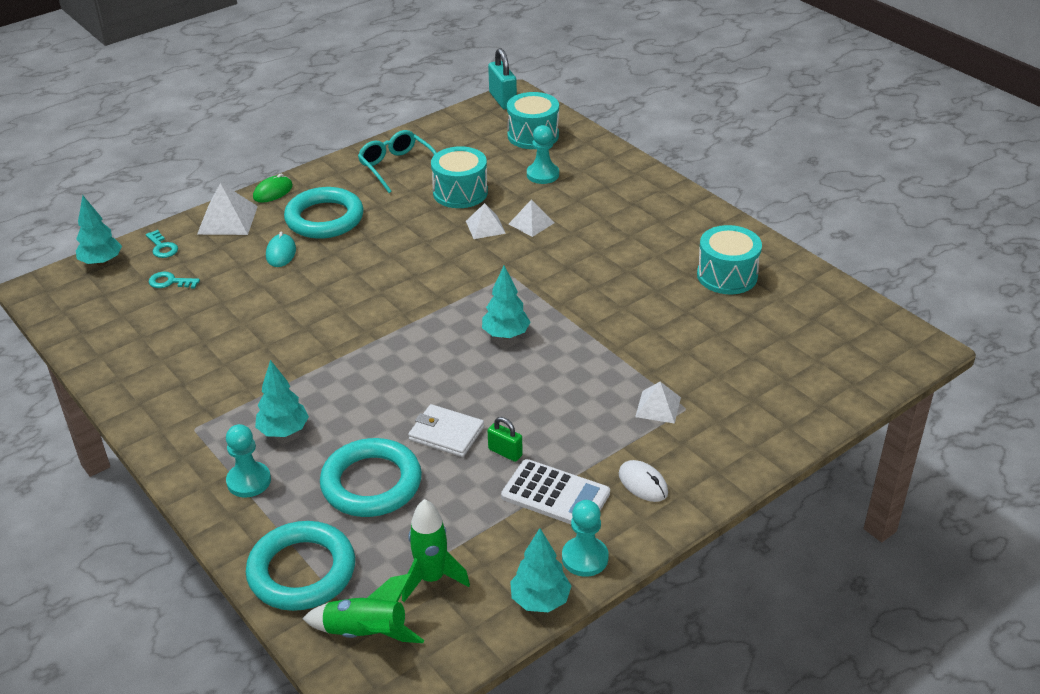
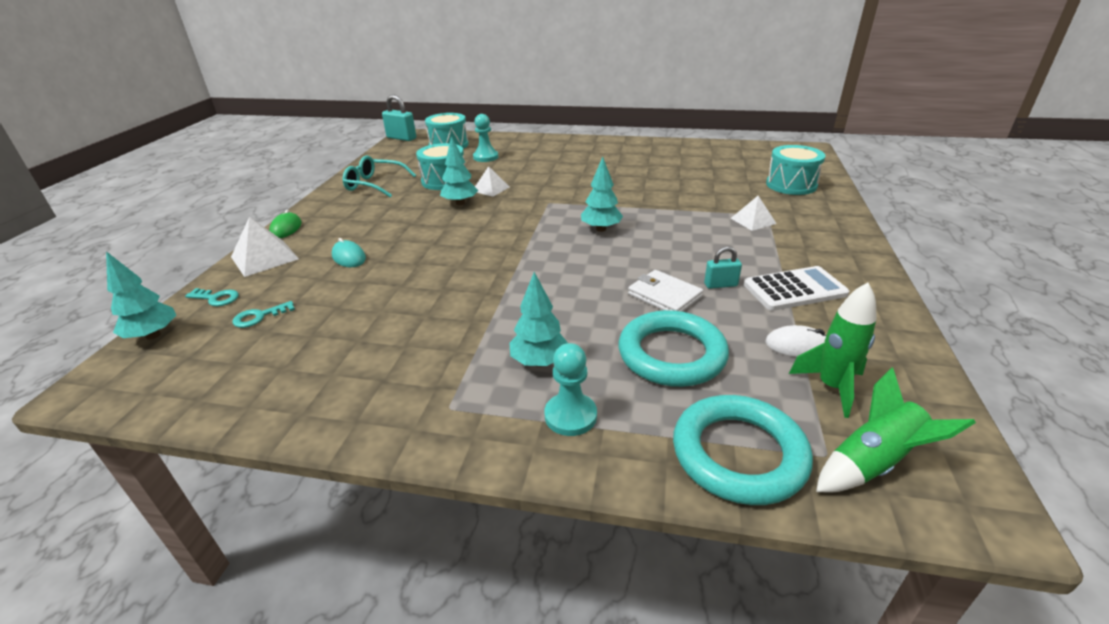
camera: 40 degrees left, 5 degrees down
(324, 218) = (357, 226): turquoise ring -> none
(446, 433) = (664, 295): white wallet -> white wallet turned 60 degrees clockwise
(505, 452) = (720, 285): green padlock -> turquoise padlock
(531, 223) = (518, 177): white pyramid -> none
(540, 600) = (913, 352): turquoise tree -> turquoise tree (460, 203)
(585, 558) = (880, 311): turquoise pawn -> none
(643, 483) = (823, 257): white mouse -> white mouse (797, 345)
(727, 276) = (669, 158): turquoise drum -> turquoise drum (791, 185)

